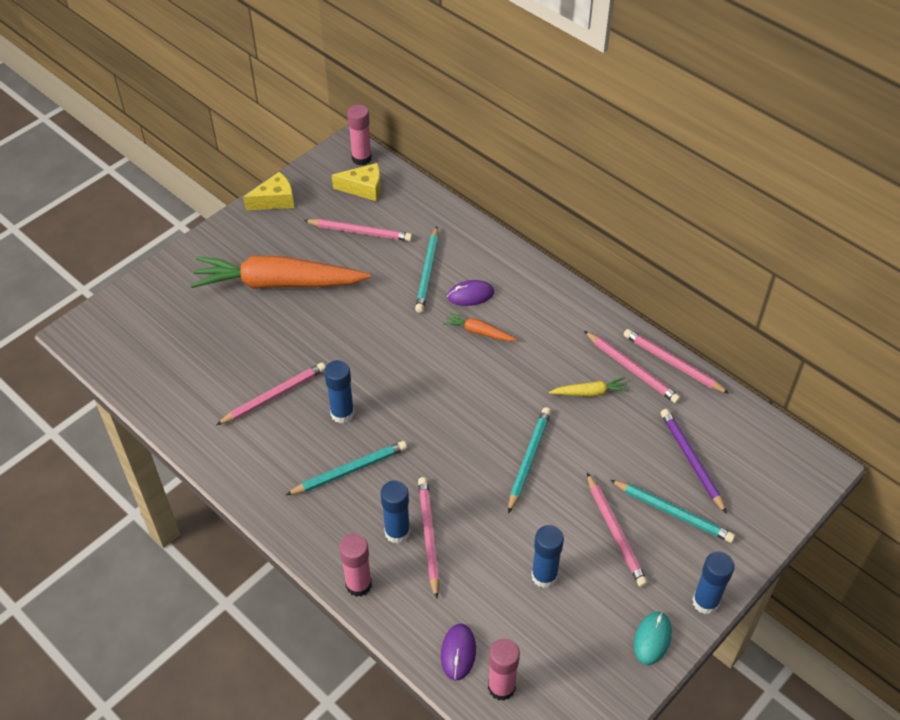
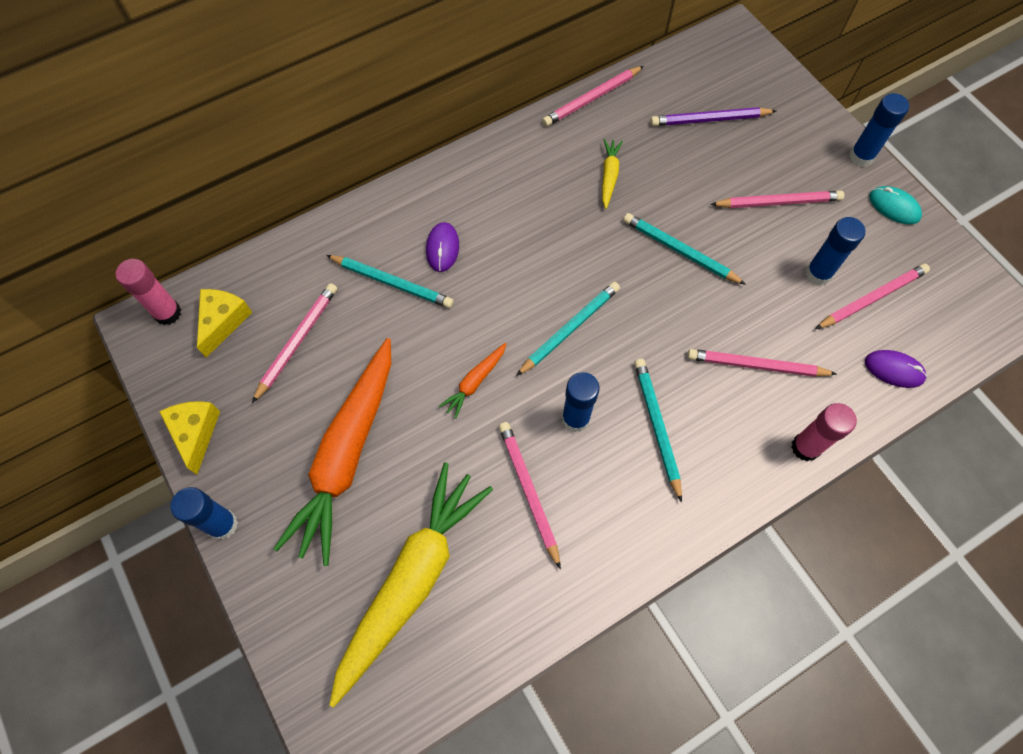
camera: 75 degrees left, 15 degrees up
(193, 342) = (412, 580): none -> yellow carrot
(397, 532) = (746, 395): blue glue stick -> blue glue stick (223, 525)
(479, 332) = (498, 253): orange carrot -> orange carrot (475, 382)
(501, 687) = (933, 341): pink glue stick -> none
(632, 369) = (590, 133): pink pencil -> pink pencil (872, 298)
(673, 513) = (764, 151): turquoise pencil -> turquoise pencil (570, 329)

